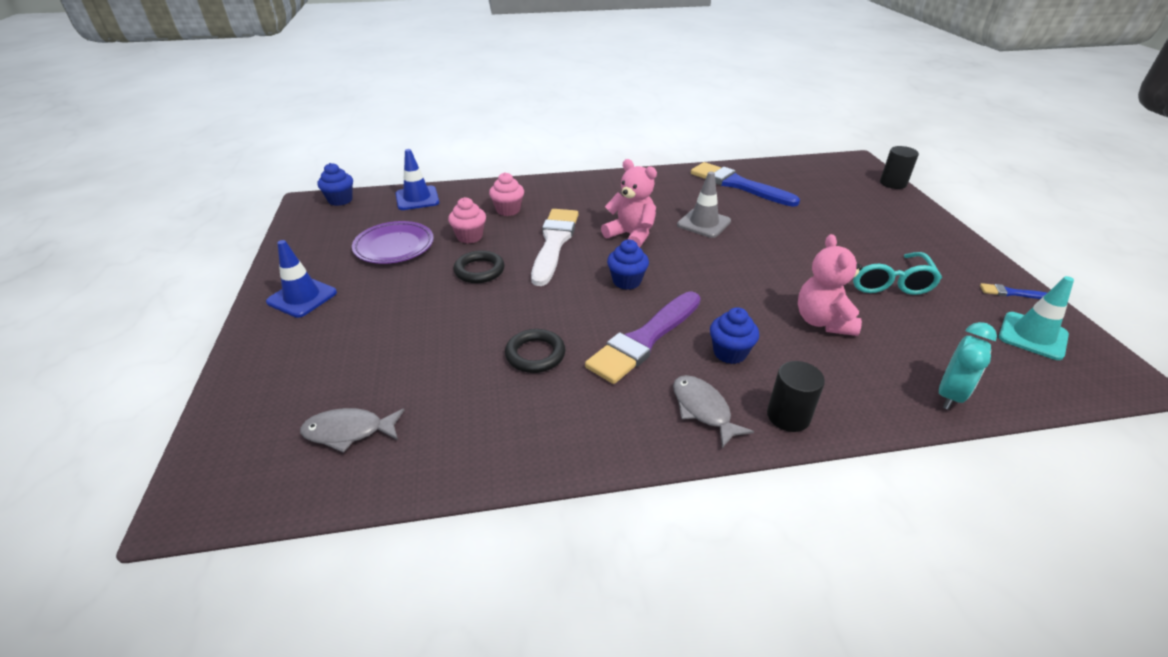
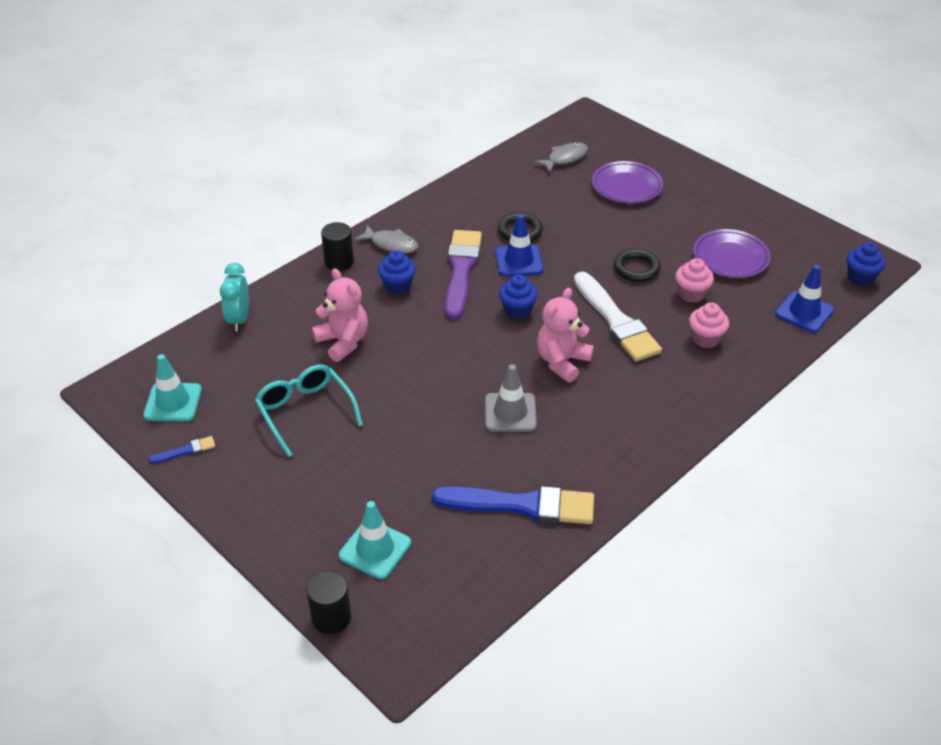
camera: 145 degrees right, 5 degrees up
(302, 297) = (716, 198): blue traffic cone -> blue traffic cone (519, 261)
(352, 352) = (626, 186): none -> purple plate
(631, 235) = (562, 362): pink teddy bear -> pink teddy bear turned 120 degrees clockwise
(852, 197) = (375, 549): none -> turquoise traffic cone

